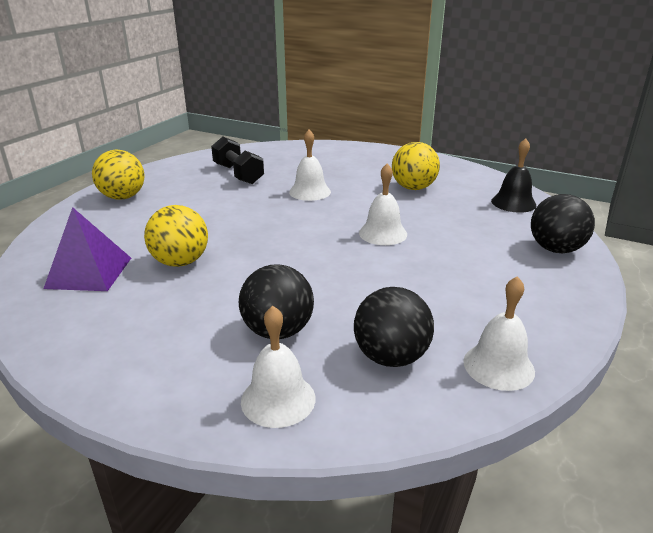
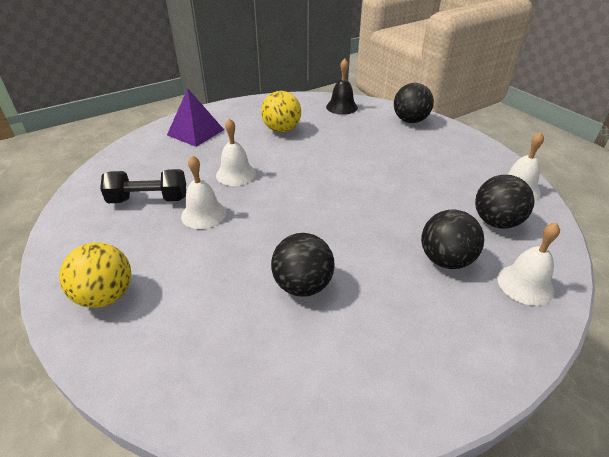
camera: 60 degrees left, 10 degrees up
(89, 272) = (273, 359): purple pyramid -> purple pyramid (195, 132)
(180, 262) = (302, 285): yellow ball -> black ball
(383, 233) = (340, 168): white bell -> white bell (203, 214)

